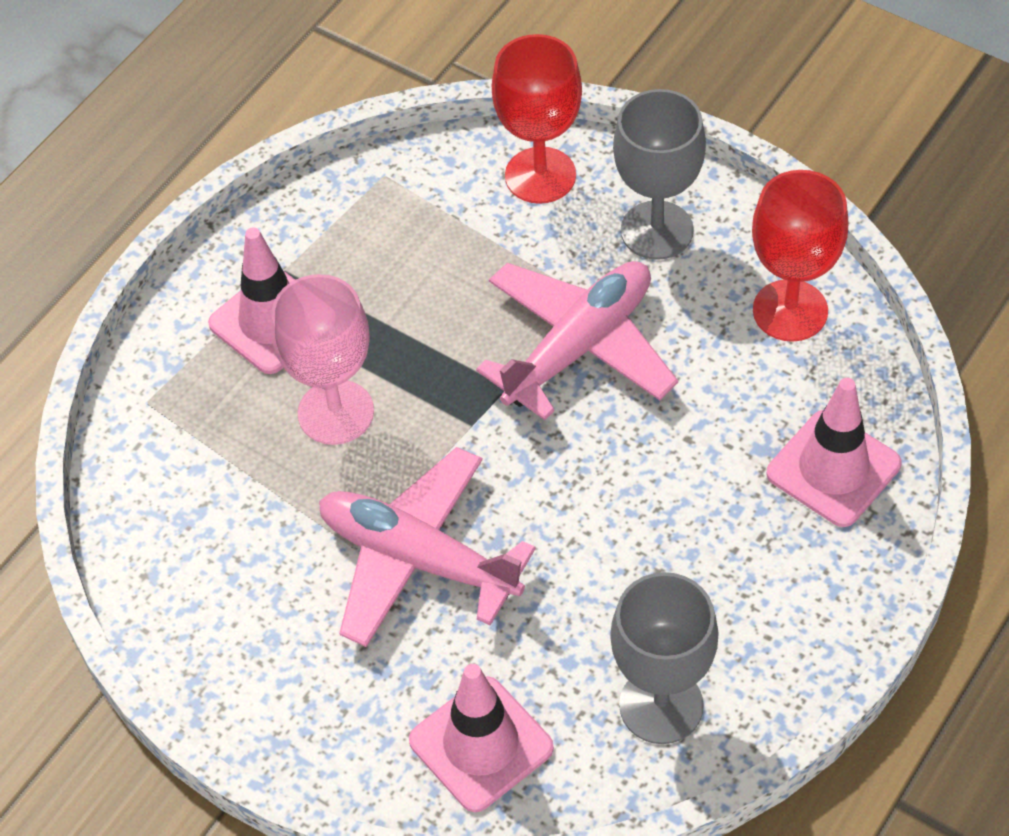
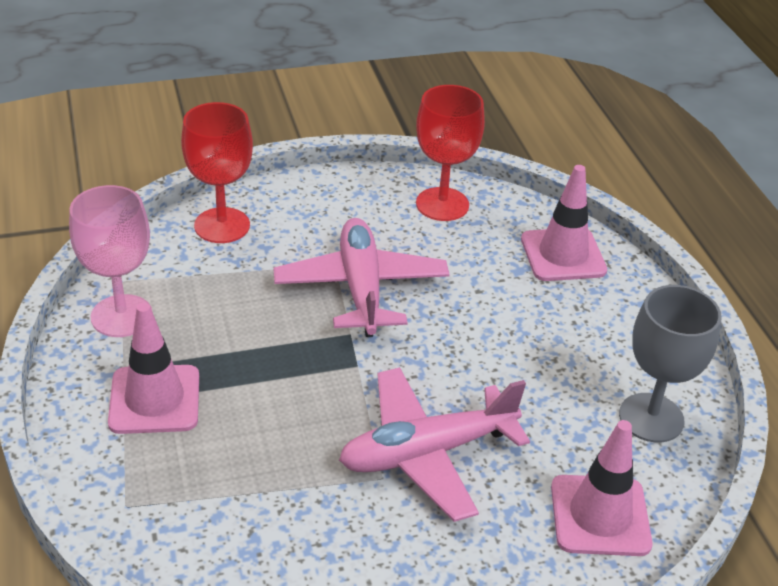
camera: 55 degrees left, 15 degrees down
(335, 412) = (267, 417): pink goblet -> pink goblet (121, 316)
(657, 230) = (324, 212): grey goblet -> none

